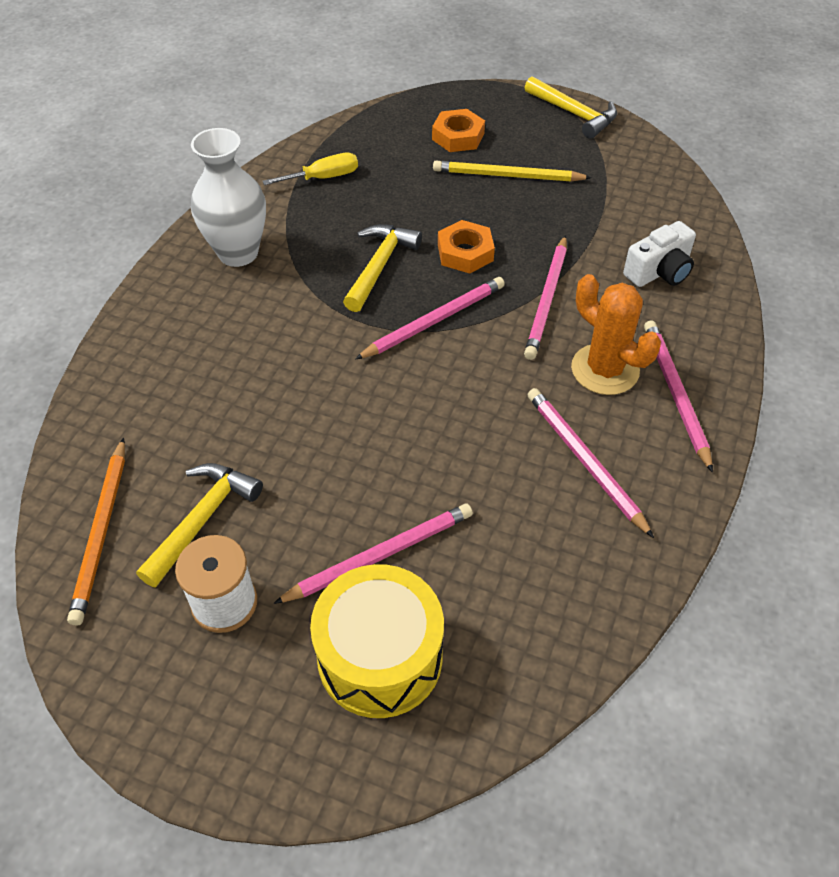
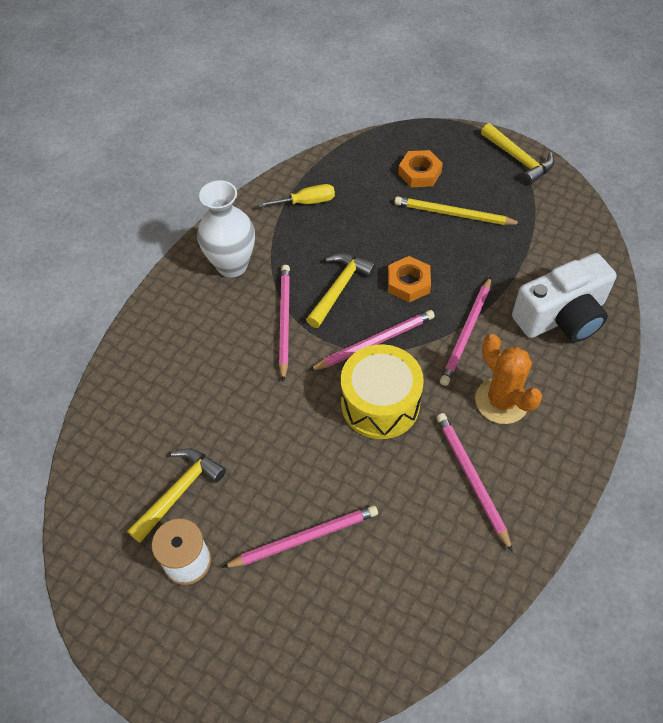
camera: 10 degrees right, 5 degrees up
(102, 532) = (106, 493): orange pencil -> none
(380, 657) = (293, 620): yellow drum -> yellow drum (380, 403)
(659, 271) = (562, 316): white camera -> white camera, size x1.66
(675, 394) = (553, 429): pink pencil -> pink pencil (284, 321)

